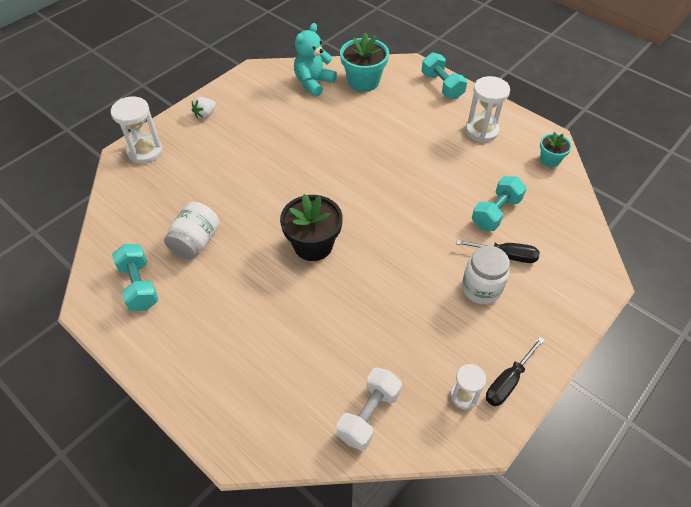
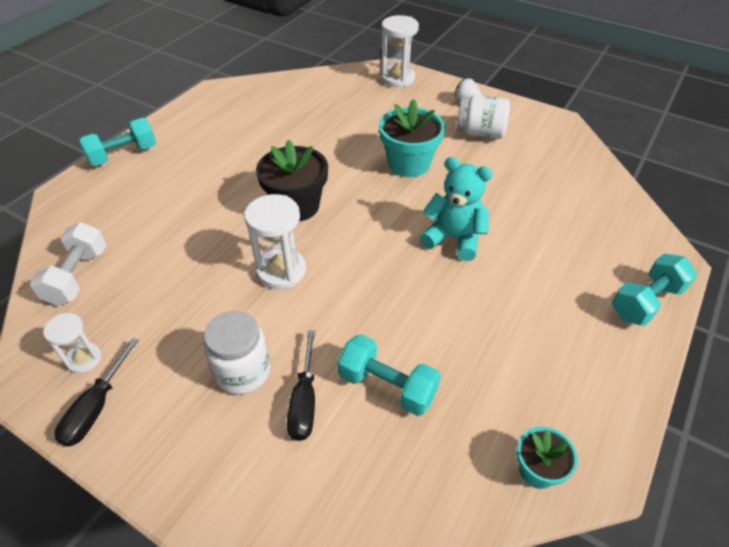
camera: 80 degrees right, 5 degrees down
(139, 286) = (235, 109): turquoise dumbbell -> turquoise dumbbell (123, 155)
(196, 242) = (289, 129): white jar -> white jar (480, 133)
(313, 83) = (567, 169): turquoise teddy bear -> turquoise teddy bear (454, 238)
(363, 81) = (599, 213): turquoise flower pot -> turquoise flower pot (409, 164)
(369, 415) = (77, 276): white dumbbell -> white dumbbell turned 75 degrees clockwise
(481, 131) = (563, 360): white hourglass -> white hourglass (281, 271)
(508, 381) = (96, 407): black screwdriver -> black screwdriver turned 105 degrees counterclockwise

